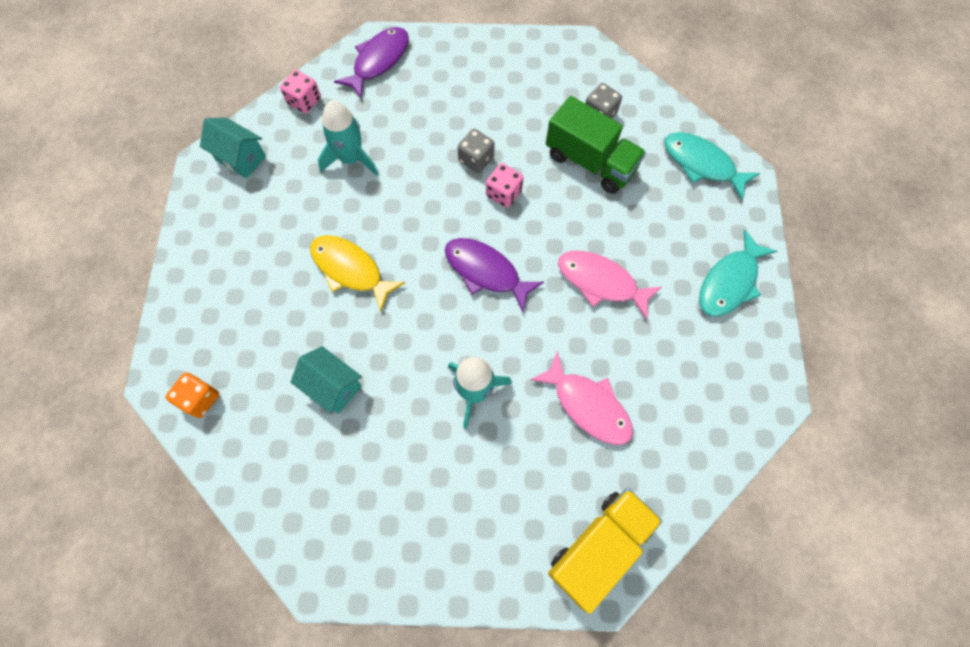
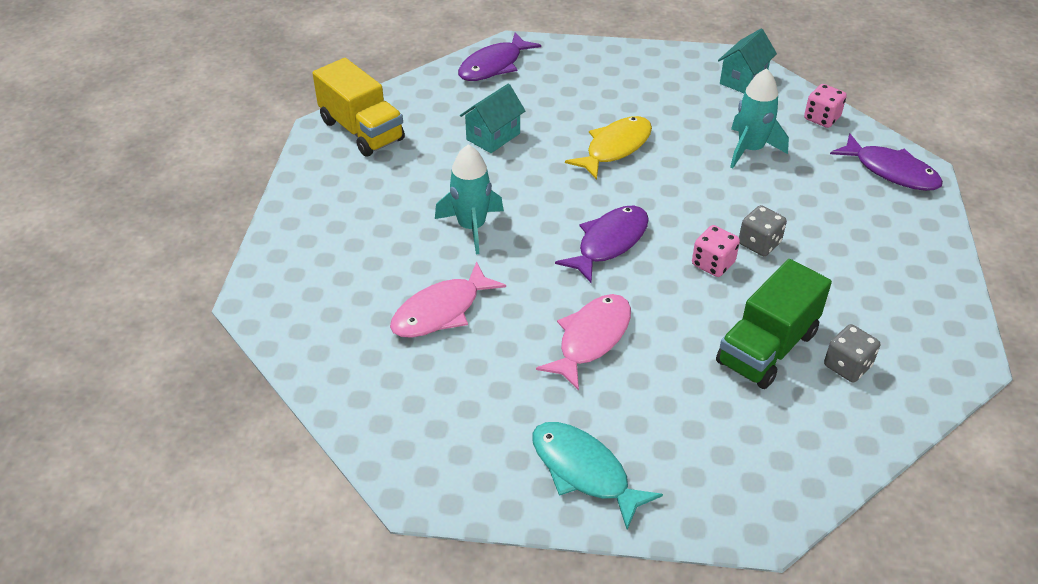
camera: 95 degrees right, 25 degrees down
(200, 399) = (494, 65): orange dice -> purple fish
(599, 547) = (292, 304): yellow truck -> yellow truck (362, 131)
(702, 164) = (775, 472): turquoise fish -> none

